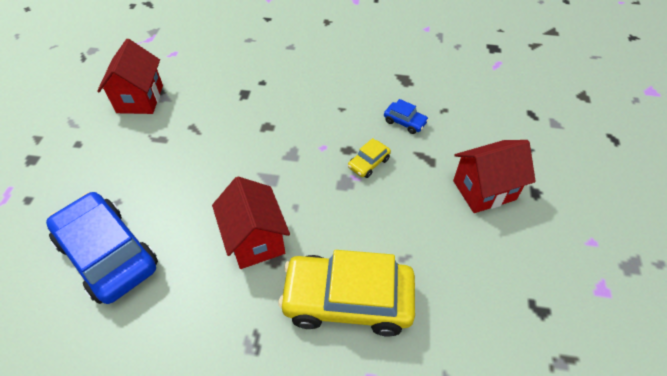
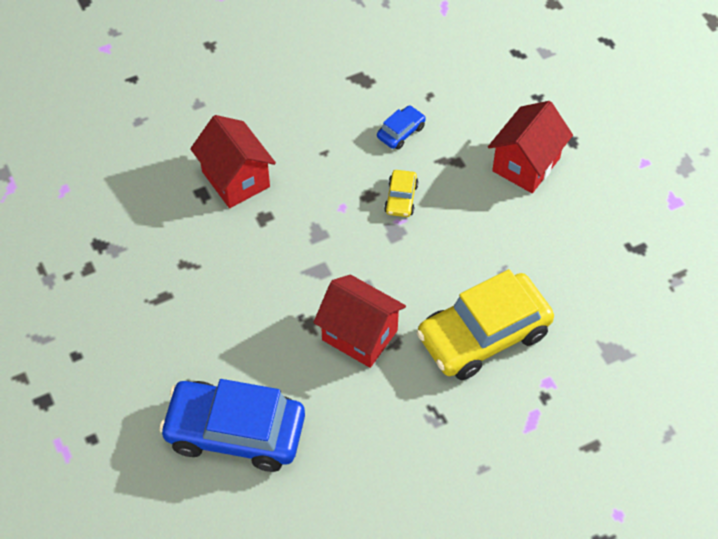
camera: 35 degrees left, 5 degrees up
(140, 99) = (88, 267): red house -> red house (235, 179)
(405, 122) = (401, 132): blue car -> blue car turned 45 degrees counterclockwise

